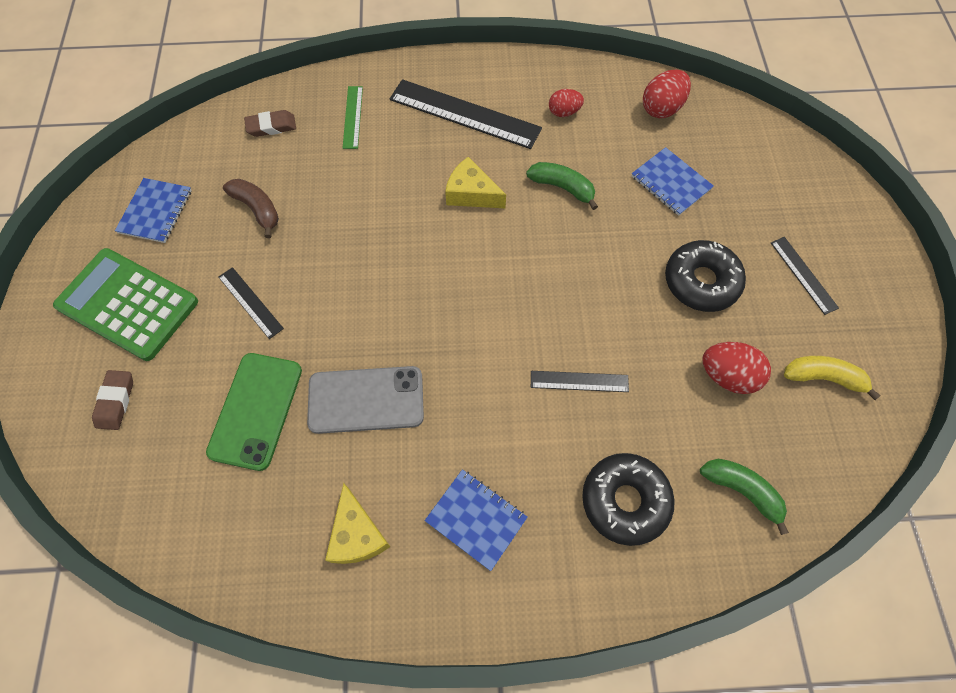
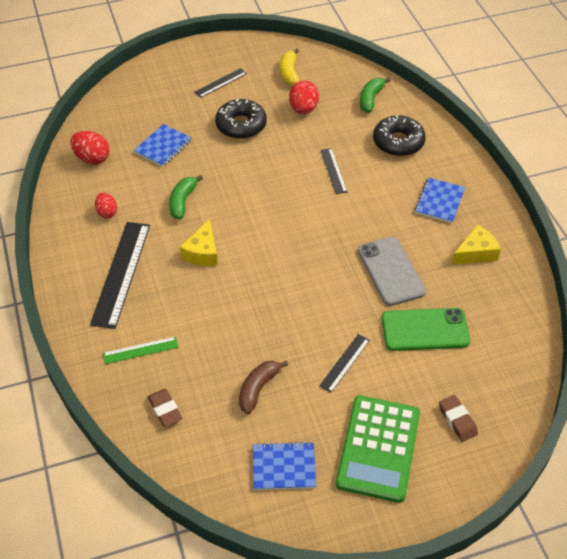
camera: 105 degrees left, 15 degrees down
(116, 401) = (457, 420): brown eraser -> brown eraser turned 75 degrees clockwise

